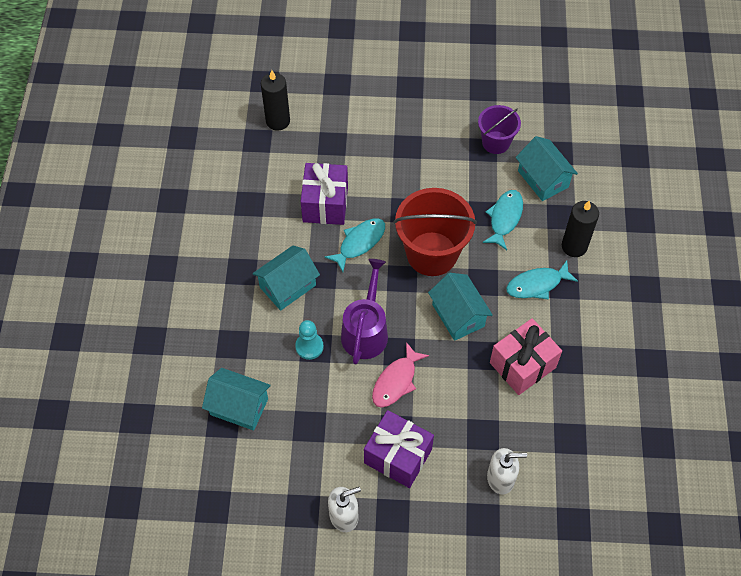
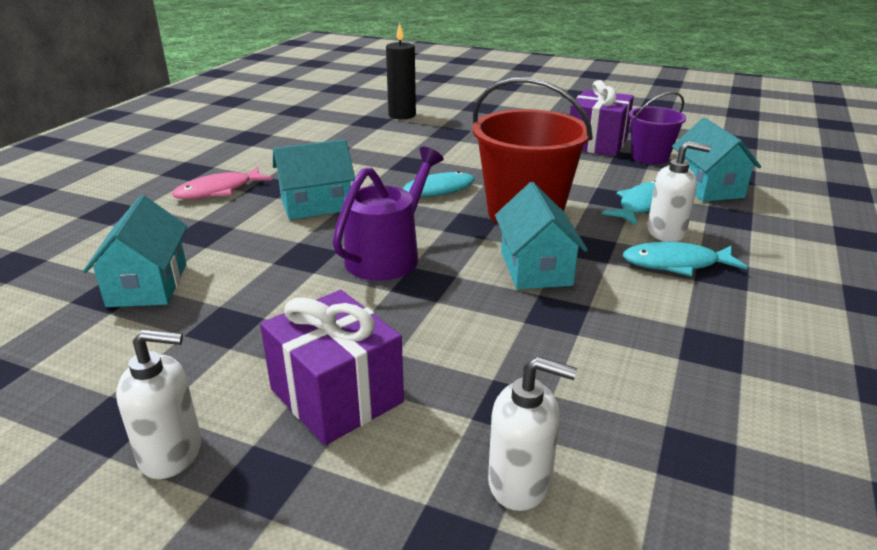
camera: 20 degrees right, 30 degrees down
(239, 407) = (147, 285): turquoise house -> turquoise house turned 45 degrees clockwise
(309, 346) = (298, 253): turquoise pawn -> none
(325, 204) = (412, 162): purple gift -> purple gift (597, 143)
(396, 381) = (398, 310): pink fish -> pink fish (218, 191)
(522, 365) = (624, 338): pink gift -> none
(526, 249) = (666, 232): none -> white soap dispenser
(574, 246) = (745, 242): black candle -> none

